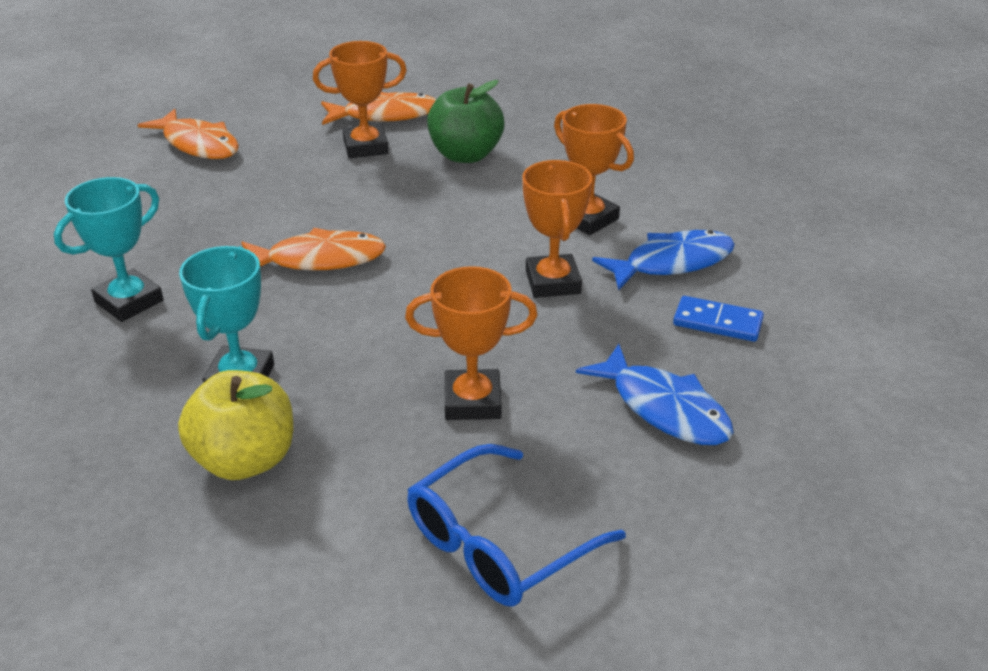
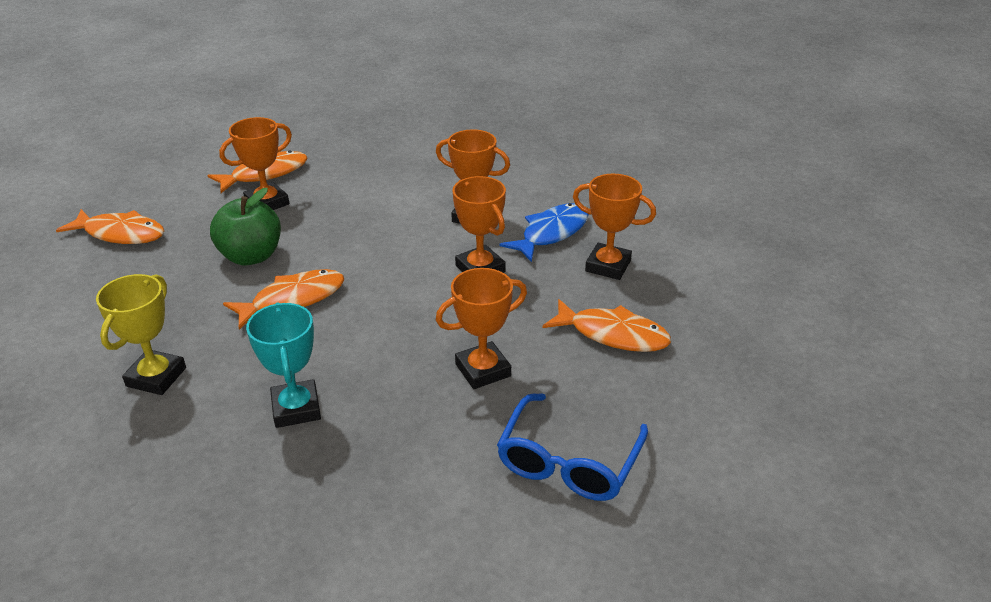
camera: 25 degrees left, 0 degrees up
(129, 301) = (156, 377): turquoise trophy -> yellow trophy
(245, 460) = (345, 467): yellow apple -> none
(465, 155) = (351, 191): green apple -> green apple (251, 256)
(664, 408) = (613, 334): blue fish -> orange fish
(717, 322) = (608, 266): blue domino -> orange trophy

